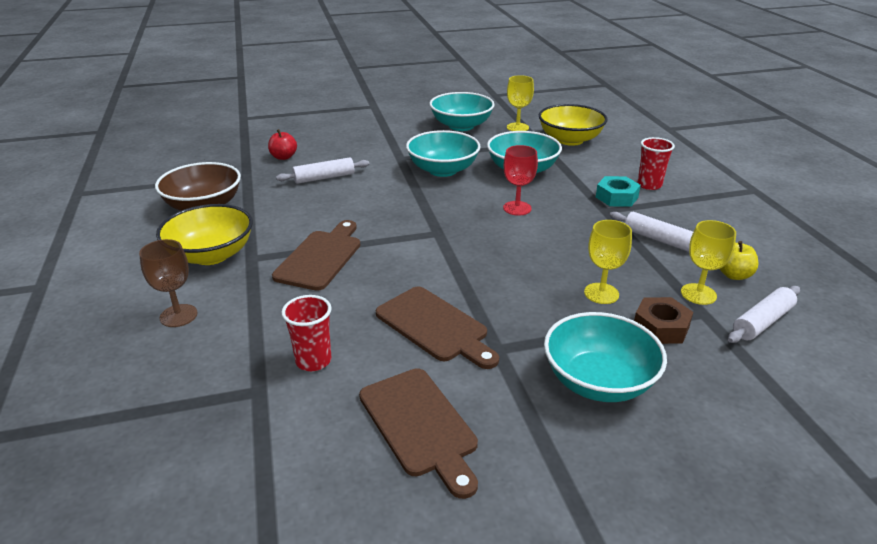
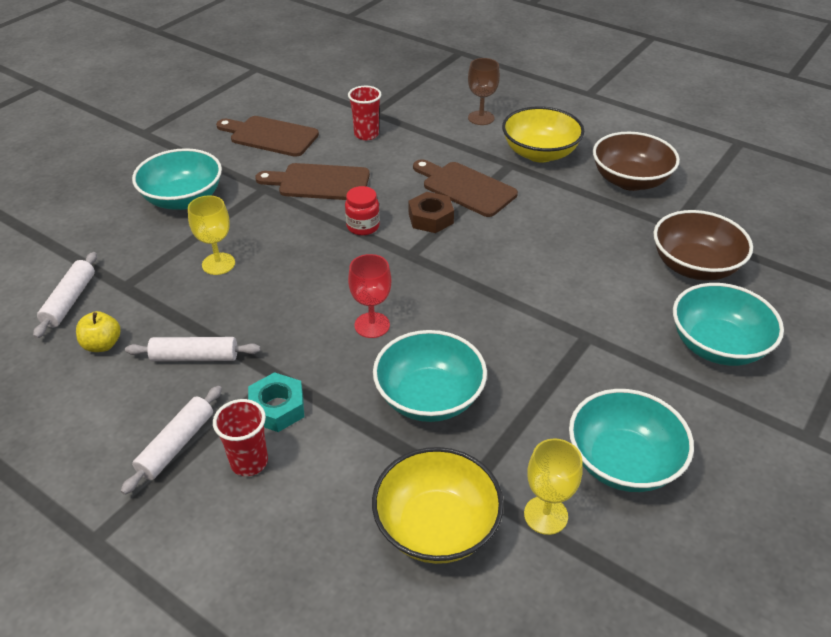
camera: 140 degrees right, 10 degrees up
(283, 157) = (694, 266): red apple -> brown bowl
(320, 257) = (465, 188): brown cutting board -> brown cutting board turned 150 degrees clockwise
(324, 178) = (605, 262): white rolling pin -> white rolling pin (176, 445)
(443, 170) = (515, 343): turquoise bowl -> turquoise bowl (717, 345)
(446, 267) = (363, 226): none -> red jar
(661, 327) = (155, 256): brown nut -> brown nut (430, 218)
(698, 294) = (132, 304): yellow goblet -> none

